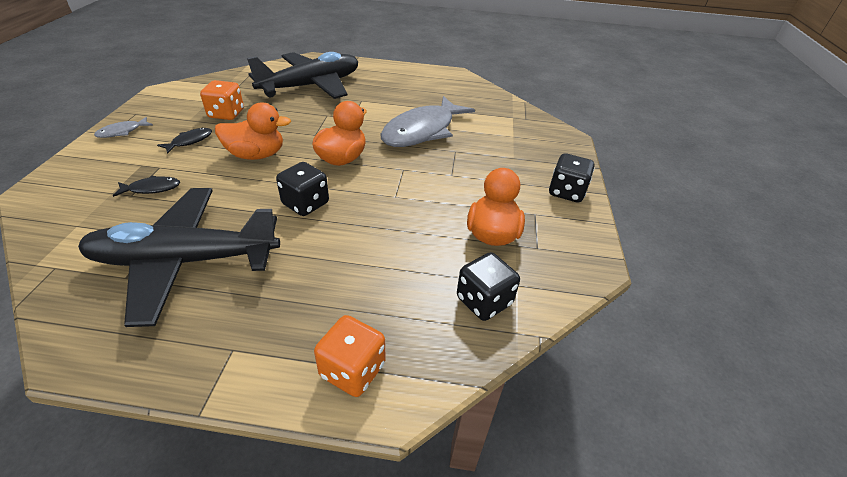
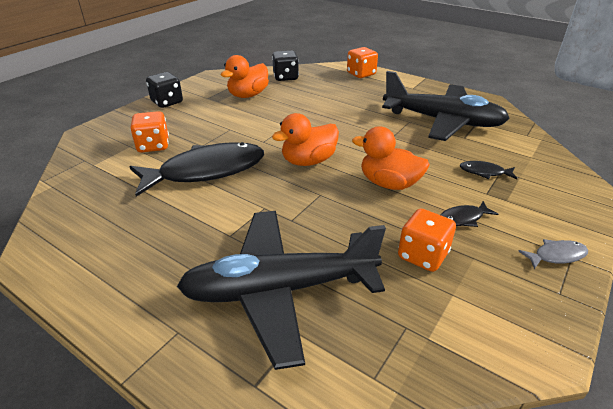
camera: 150 degrees left, 5 degrees down
(305, 204) = (357, 134): black dice -> none
(422, 131) = (206, 171): grey fish -> black fish
(495, 140) = (153, 145): none -> orange dice

